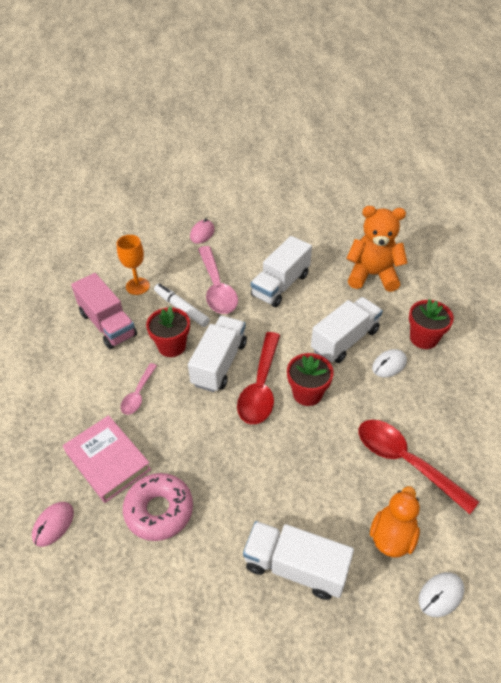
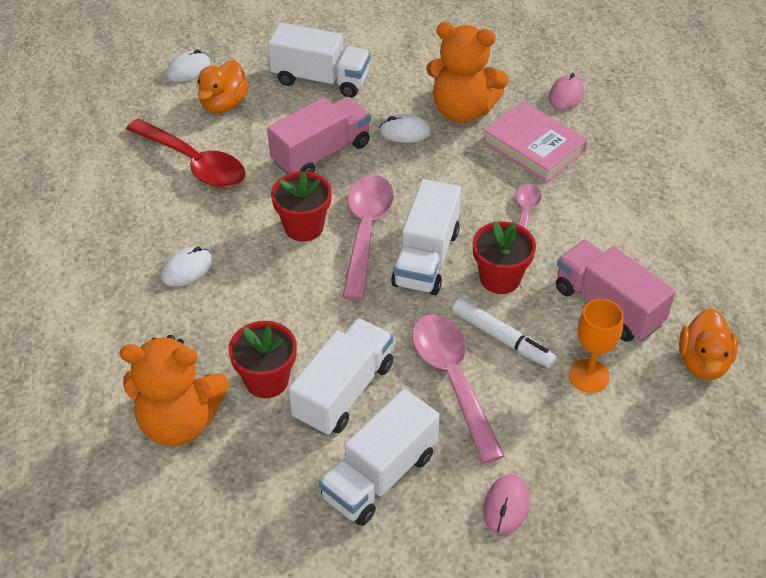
camera: 175 degrees right, 0 degrees up
(68, 290) = (703, 362): none -> orange duck
(159, 510) = (462, 110): pink donut -> orange teddy bear
(218, 487) = (405, 131): none -> white mouse
(260, 387) = (366, 232): red spoon -> pink spoon
(294, 465) = (321, 153): none -> pink truck
(345, 340) = (245, 301): white truck -> white truck (379, 476)
(423, 338) = (125, 310): red flower pot -> red flower pot (266, 380)

